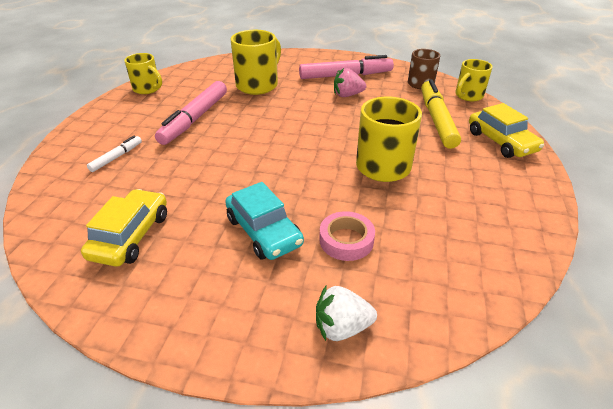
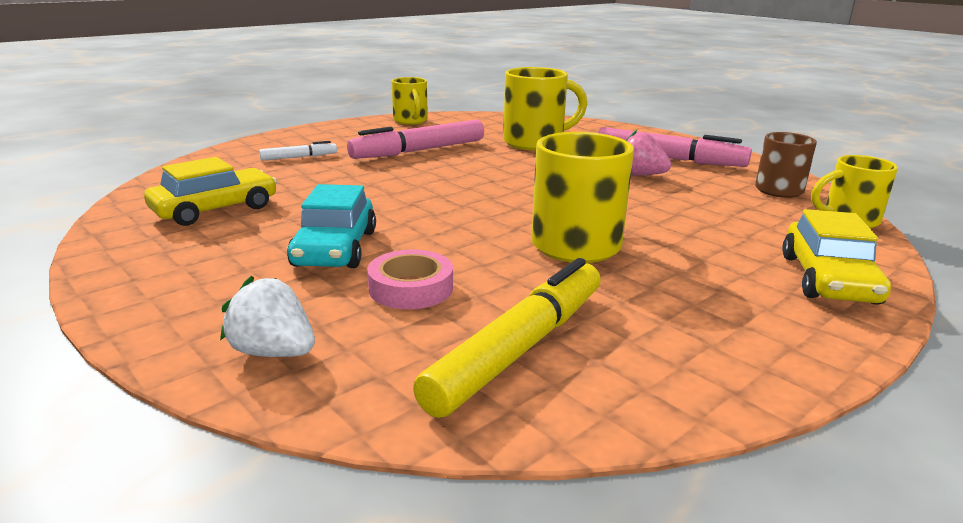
camera: 35 degrees right, 15 degrees down
(437, 120) = (744, 228): yellow marker -> yellow marker (520, 348)

